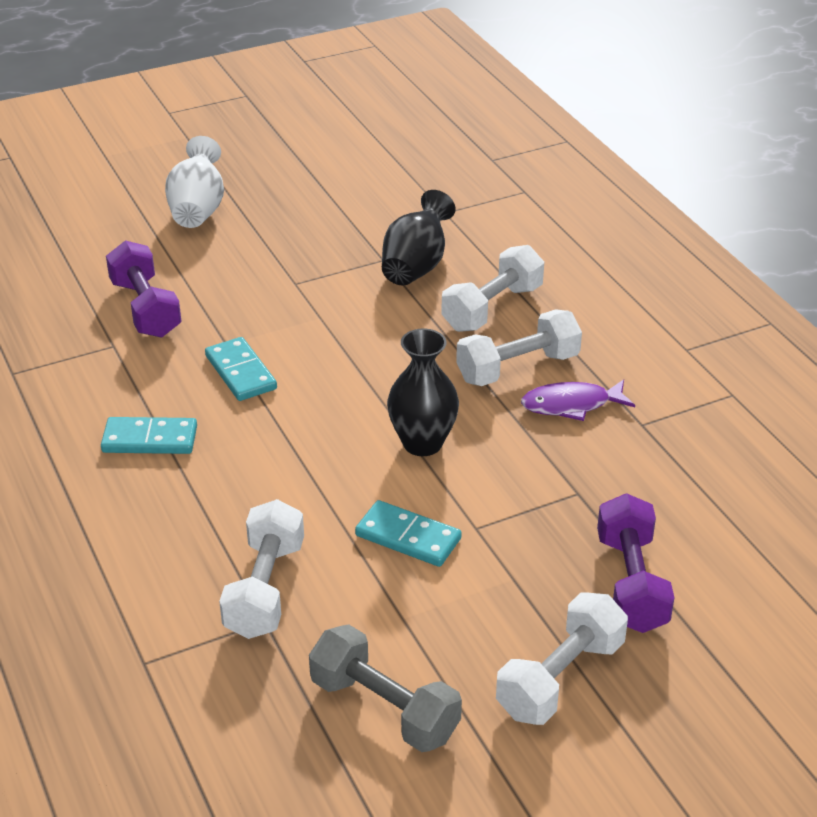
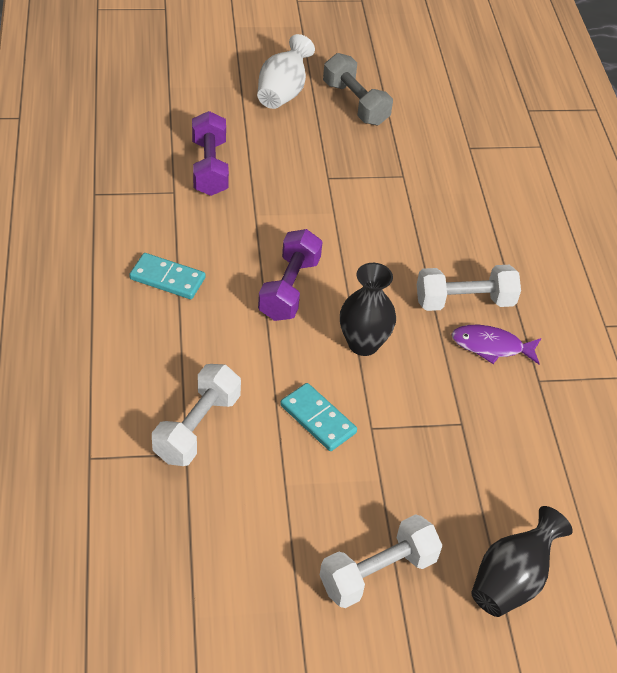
camera: 15 degrees right, 10 degrees up
(241, 372) = (255, 242): turquoise domino -> none
(384, 708) = (240, 552): grey dumbbell -> grey dumbbell (355, 103)
(416, 266) = (426, 189): black vase -> black vase (511, 580)
(492, 308) = (468, 243): white dumbbell -> none
(631, 583) = (467, 513): purple dumbbell -> purple dumbbell (289, 288)

